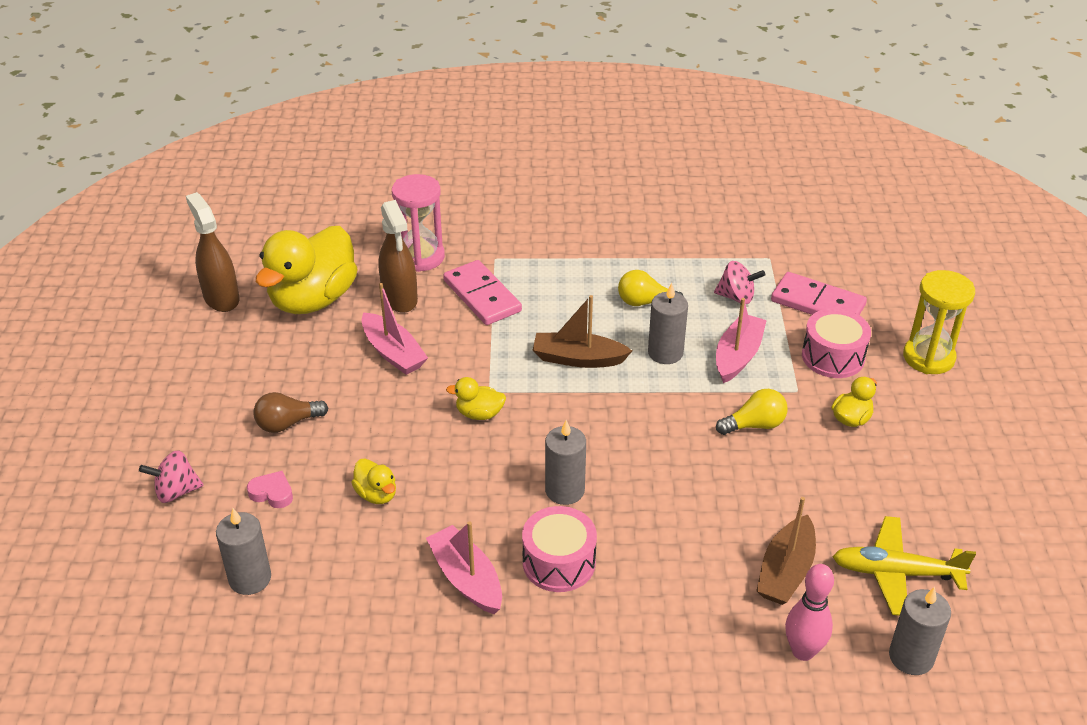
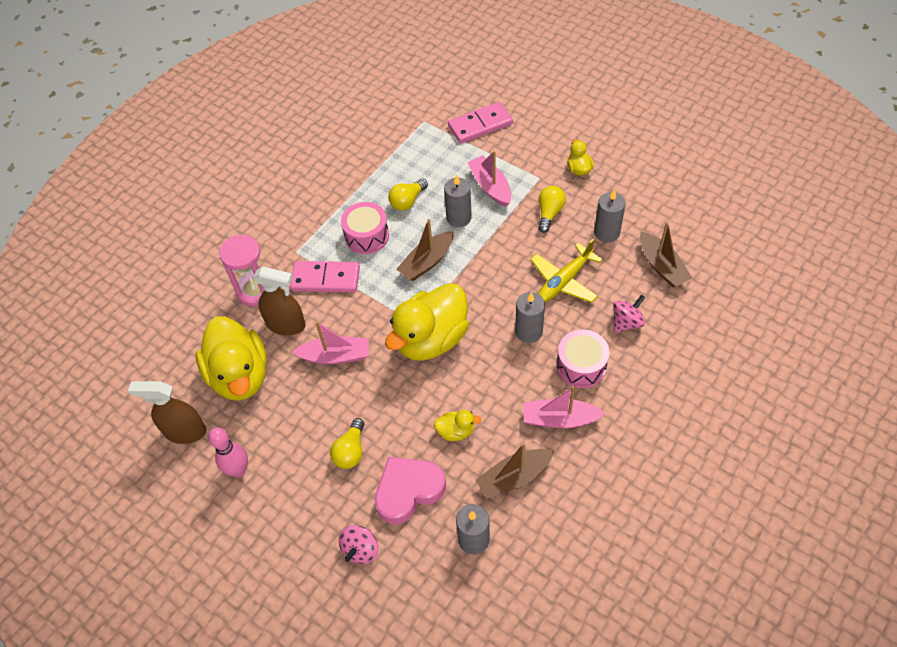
camera: 50 degrees left, 15 degrees up
(272, 493) = (408, 491): pink heart -> pink heart, size x2.08
(287, 423) = (351, 451): brown light bulb -> yellow light bulb
(355, 575) = (514, 477): none -> brown boat
(479, 414) = (431, 339): yellow duck -> yellow duck, size x2.32
(736, 297) = (442, 156): pink spinning top -> pink spinning top (626, 322)
(803, 651) = (717, 293): pink bowling pin -> pink bowling pin (238, 470)
(833, 356) = (527, 146): pink drum -> pink drum (366, 236)
(895, 573) = (695, 222): yellow plane -> yellow plane (563, 281)
(911, 657) = (750, 251): grey candle -> grey candle (606, 232)
(928, 357) = (561, 108): yellow hourglass -> none

